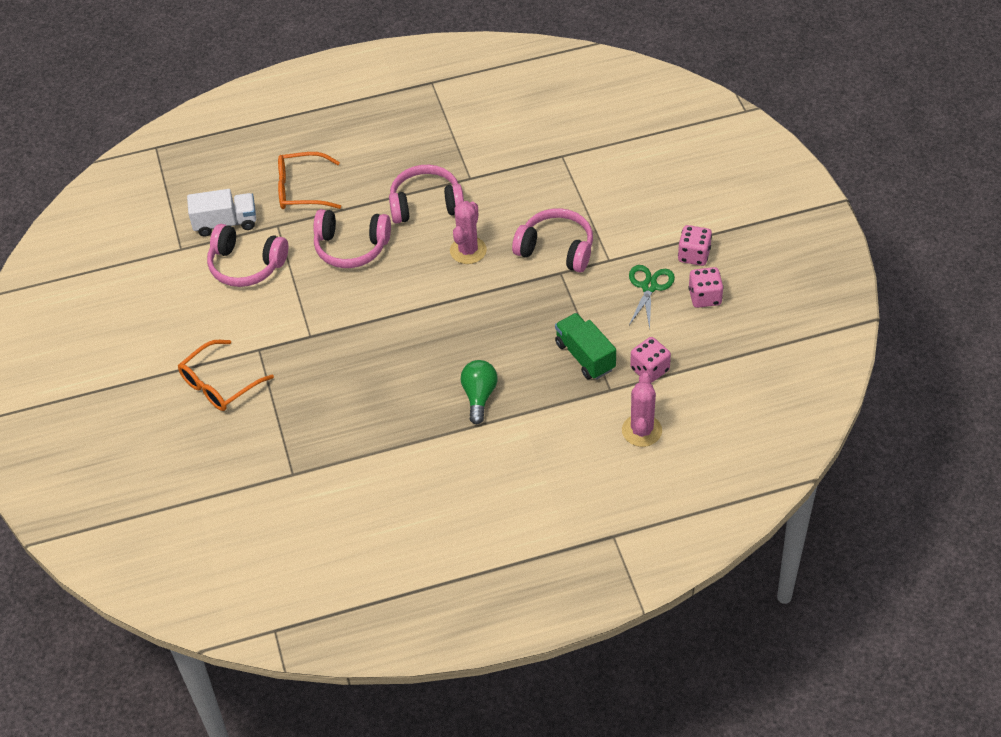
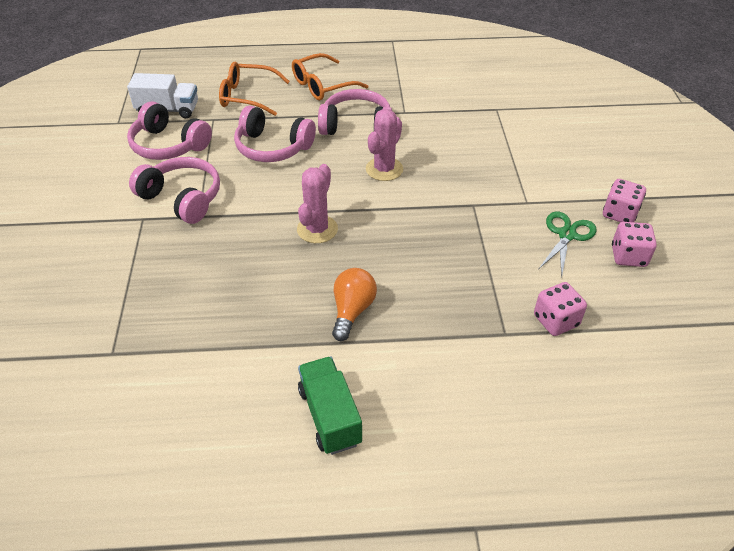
camera: 10 degrees right, 5 degrees down
(219, 384) = (86, 244): orange glasses -> orange glasses (322, 85)
(479, 396) = (352, 310): green light bulb -> orange light bulb
(556, 249) = (474, 183): pink headphones -> pink headphones (182, 198)
(585, 356) = (483, 291): green truck -> green truck (330, 416)
(641, 430) = (536, 391): pink cactus -> pink cactus (317, 229)

